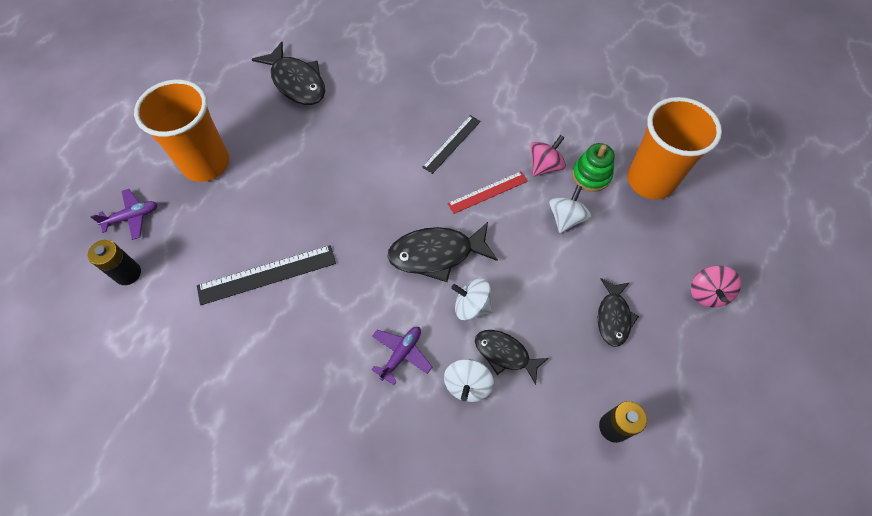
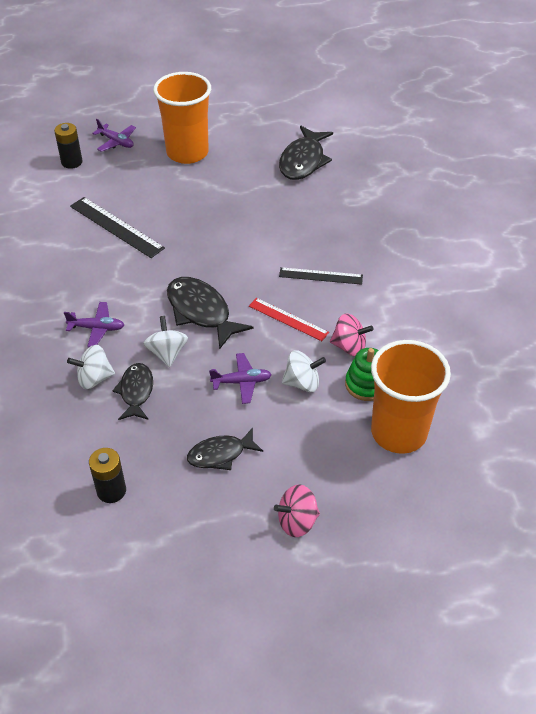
camera: 60 degrees right, 15 degrees down
(540, 262) = (241, 382): none -> purple plane

